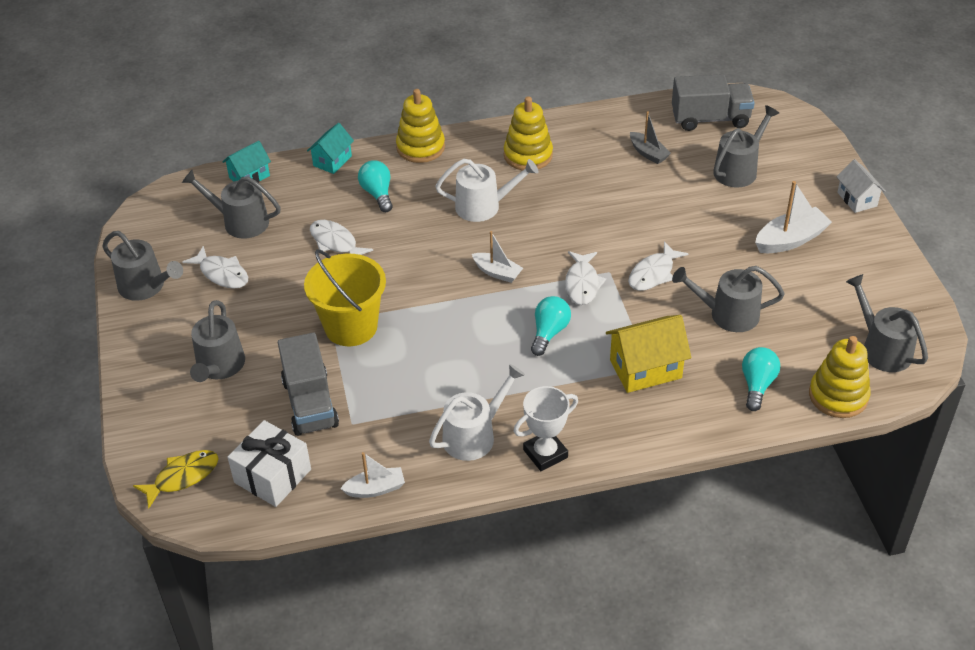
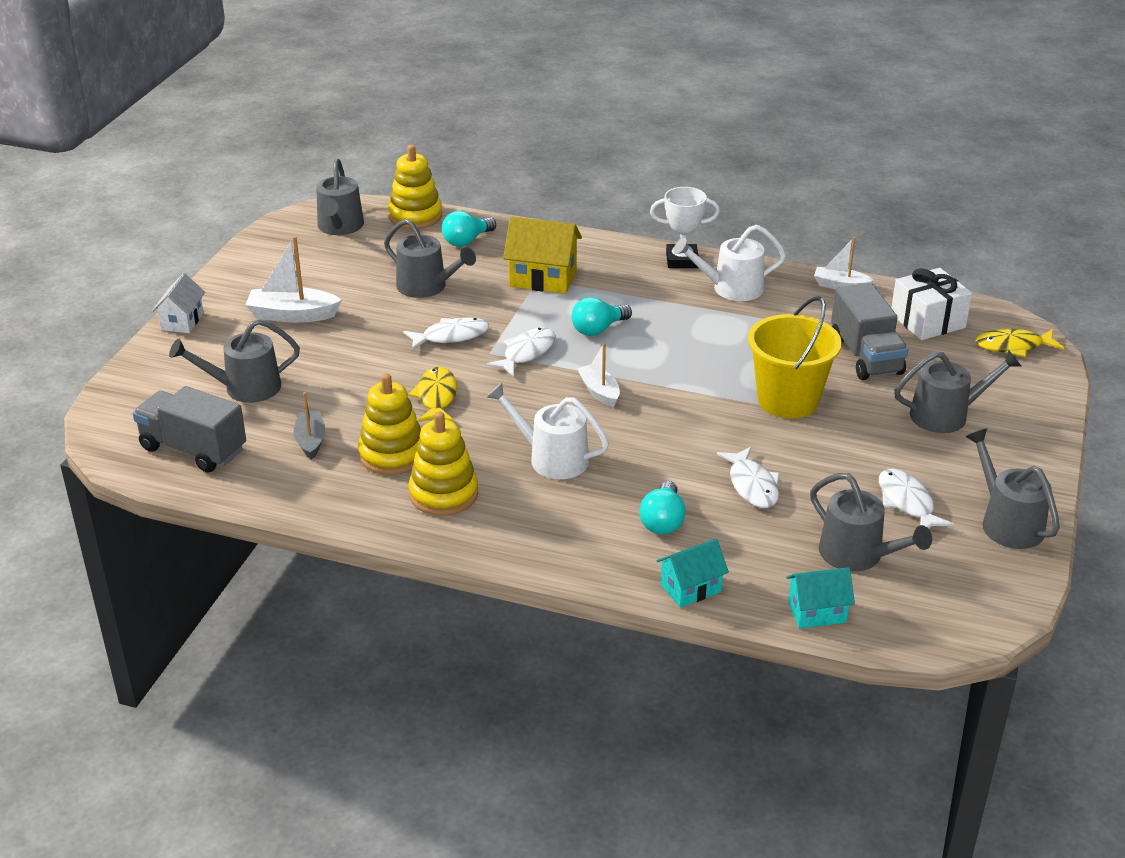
camera: 150 degrees left, 10 degrees down
(219, 366) = (946, 415): grey watering can -> grey watering can turned 45 degrees clockwise
(310, 403) = (866, 356): grey truck -> grey truck turned 150 degrees clockwise
(420, 147) = (562, 559): yellow stacking toy -> yellow stacking toy (392, 455)
(606, 218) = (436, 397): none -> yellow fish

